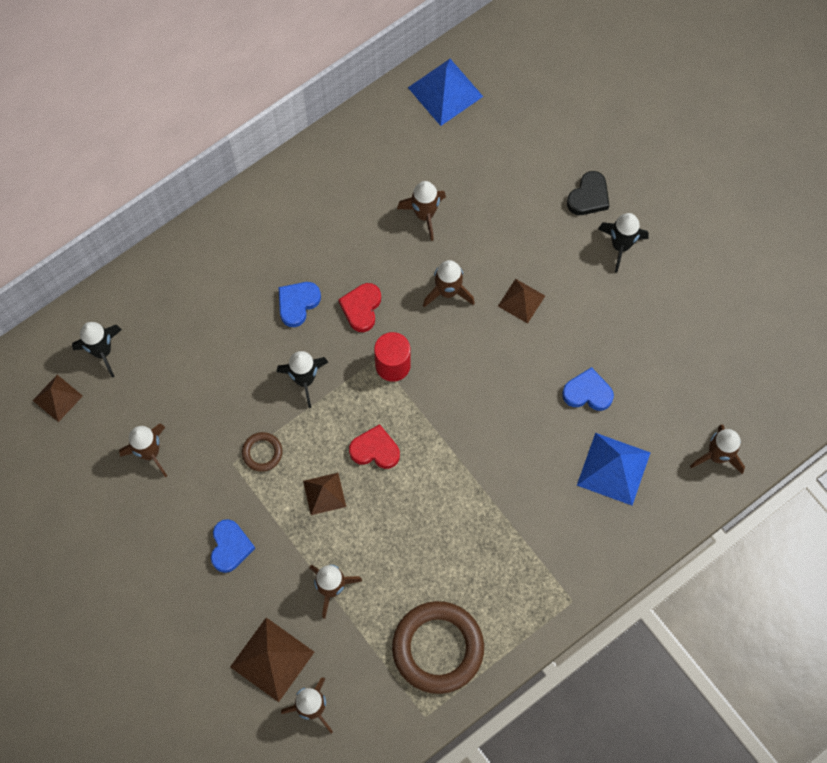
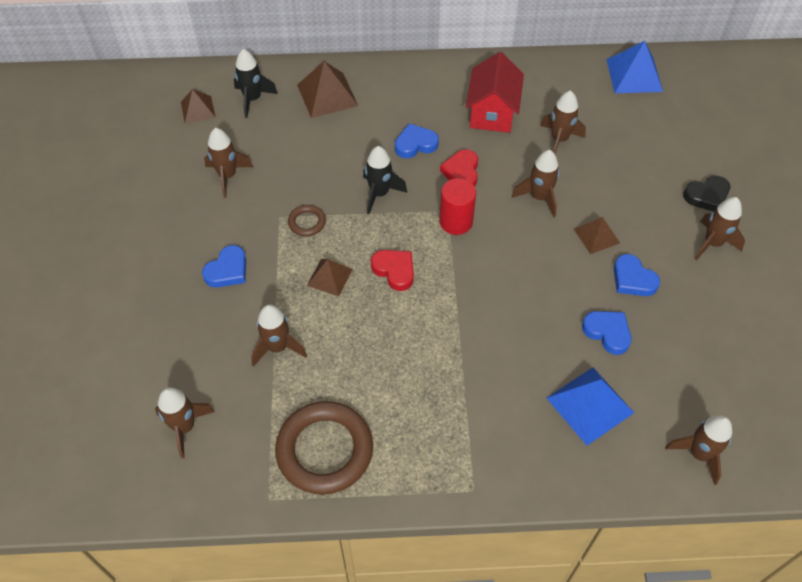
camera: 35 degrees right, 15 degrees down
(272, 659) = (187, 369): brown pyramid -> brown pyramid (327, 95)
(343, 221) = (492, 112): none -> red house
(361, 308) = (461, 172): red heart -> red heart turned 45 degrees counterclockwise
(577, 326) = (633, 279): none -> blue heart
(620, 246) = (712, 243): black rocket -> brown rocket

